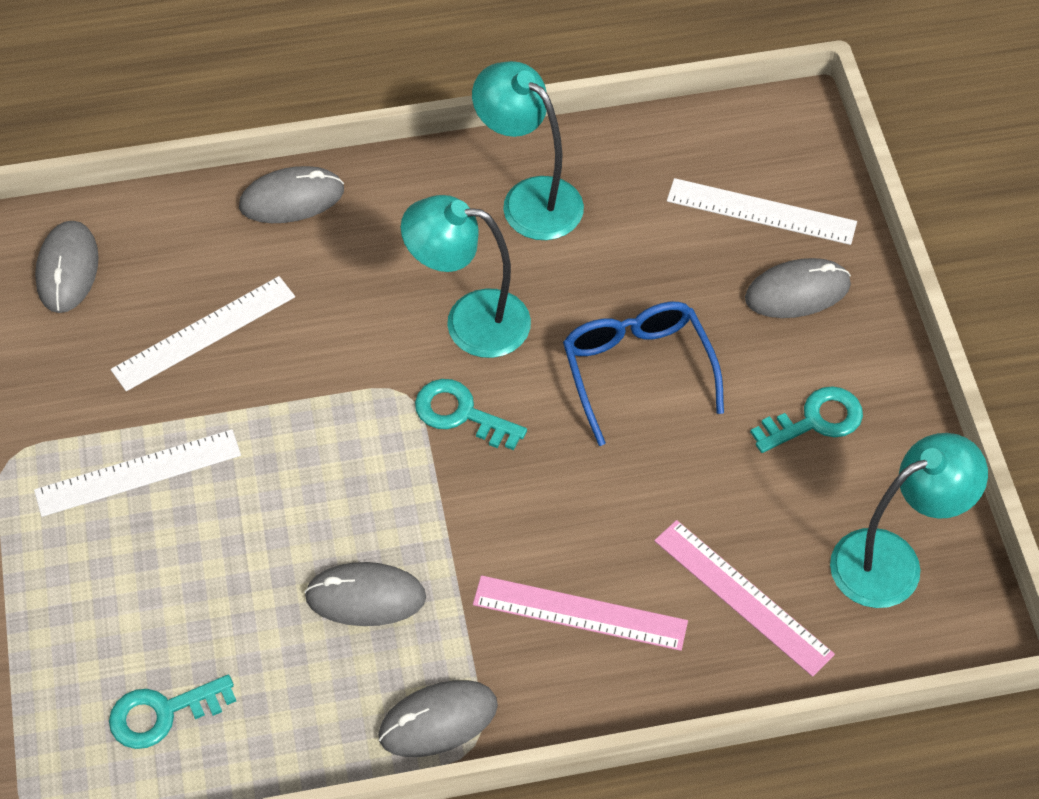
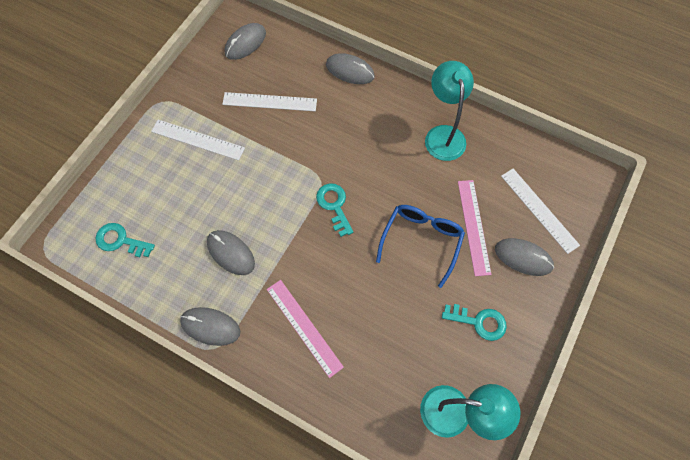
camera: 40 degrees right, 10 degrees up
(470, 321) = (373, 169): turquoise lamp -> none
(742, 597) = (376, 376): pink ruler -> pink ruler (473, 226)

